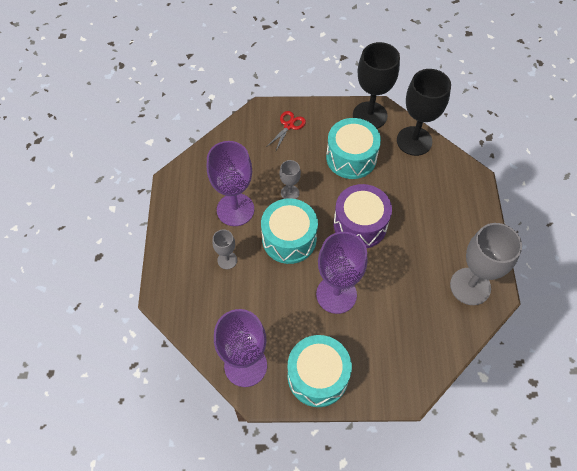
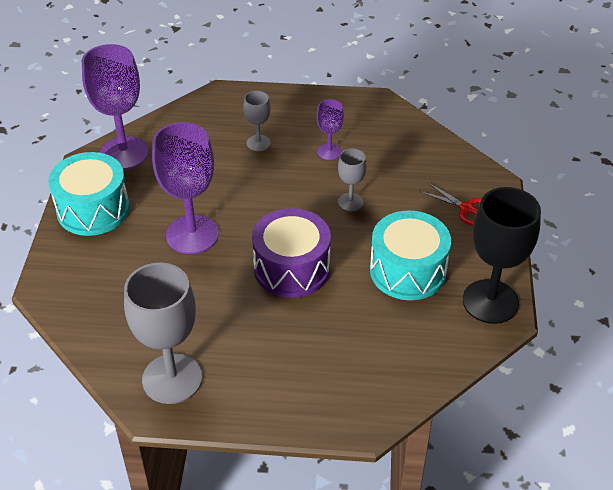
camera: 95 degrees right, 15 degrees down
(235, 209) = (329, 152): purple goblet -> purple goblet, size x0.50
(289, 239) = (279, 197): turquoise drum -> none
(414, 141) = (439, 351): black goblet -> none

